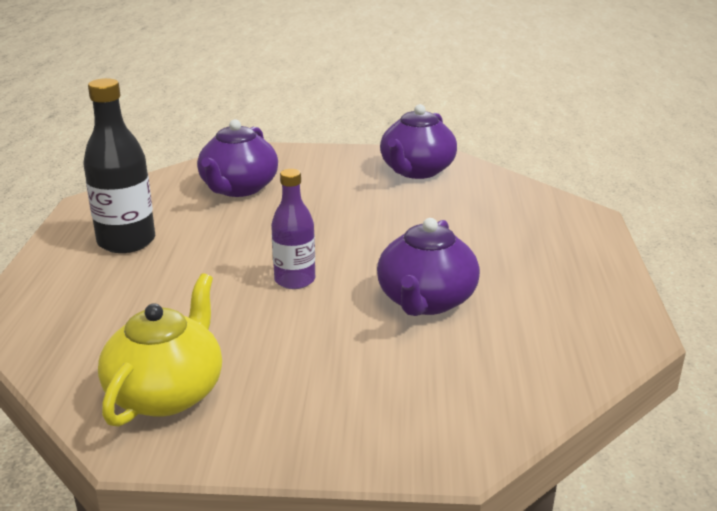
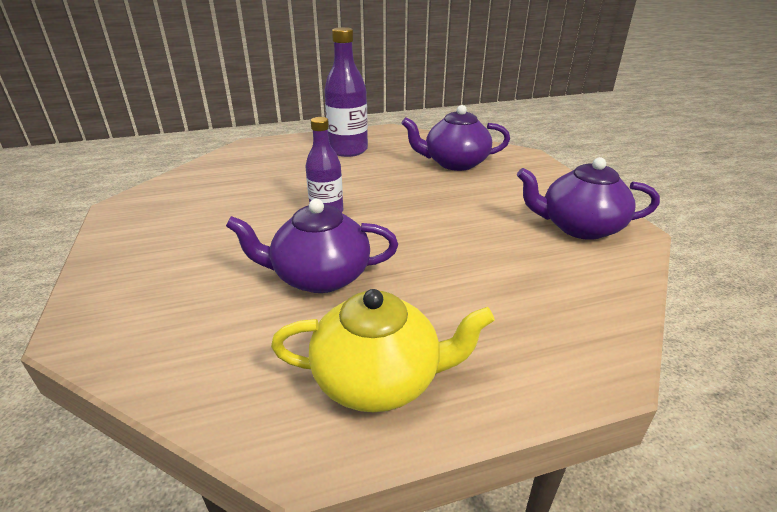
camera: 70 degrees right, 5 degrees up
(126, 241) = (348, 150): black bottle -> purple bottle
(167, 393) = (173, 202): yellow teapot -> yellow teapot (379, 379)

